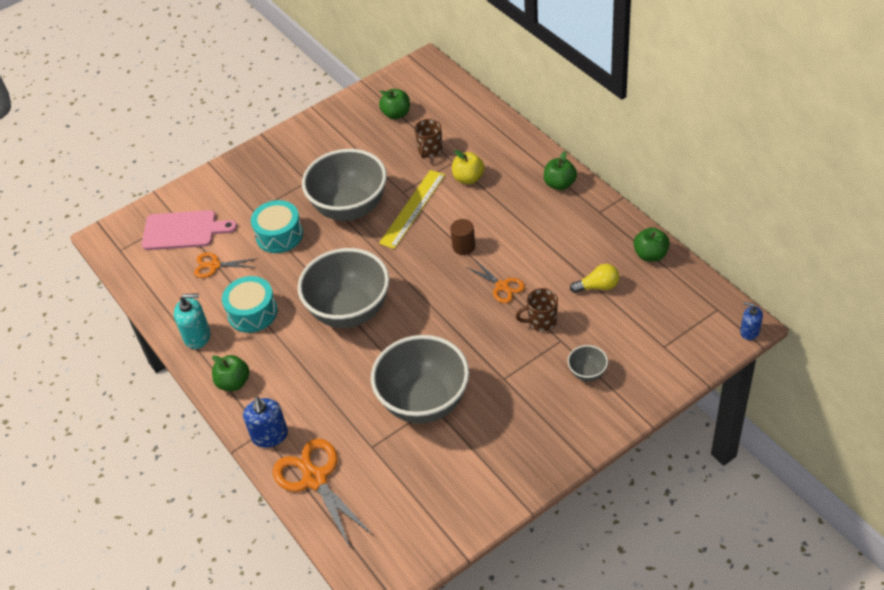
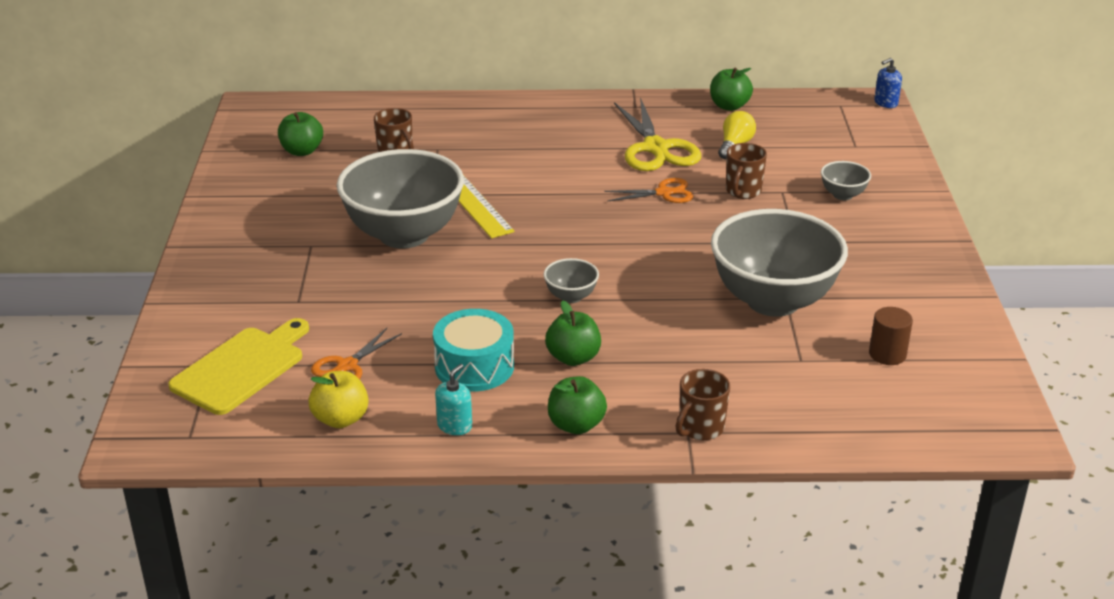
camera: 60 degrees left, 15 degrees down
(183, 230) = (242, 368): pink cutting board -> yellow cutting board
(197, 336) = (454, 426): turquoise soap dispenser -> turquoise soap dispenser, size x0.65
(270, 435) = (700, 428): blue soap dispenser -> brown mug
(279, 235) = (370, 298): turquoise drum -> none
(315, 479) = (808, 419): orange scissors -> none
(350, 311) = (571, 297): grey bowl -> grey bowl, size x0.42
(464, 246) = (574, 191): brown cylinder -> brown cylinder (887, 354)
(468, 178) = (476, 150): yellow apple -> yellow apple (341, 419)
(554, 252) = (655, 148): none -> yellow scissors
(560, 184) = (565, 109): green apple -> green apple (573, 358)

